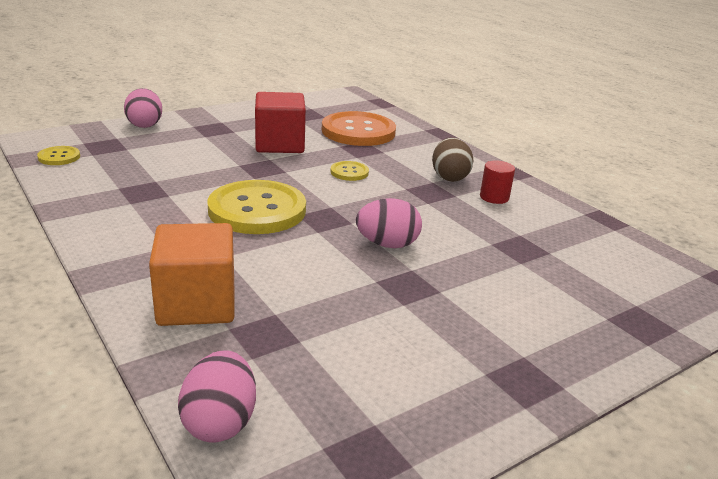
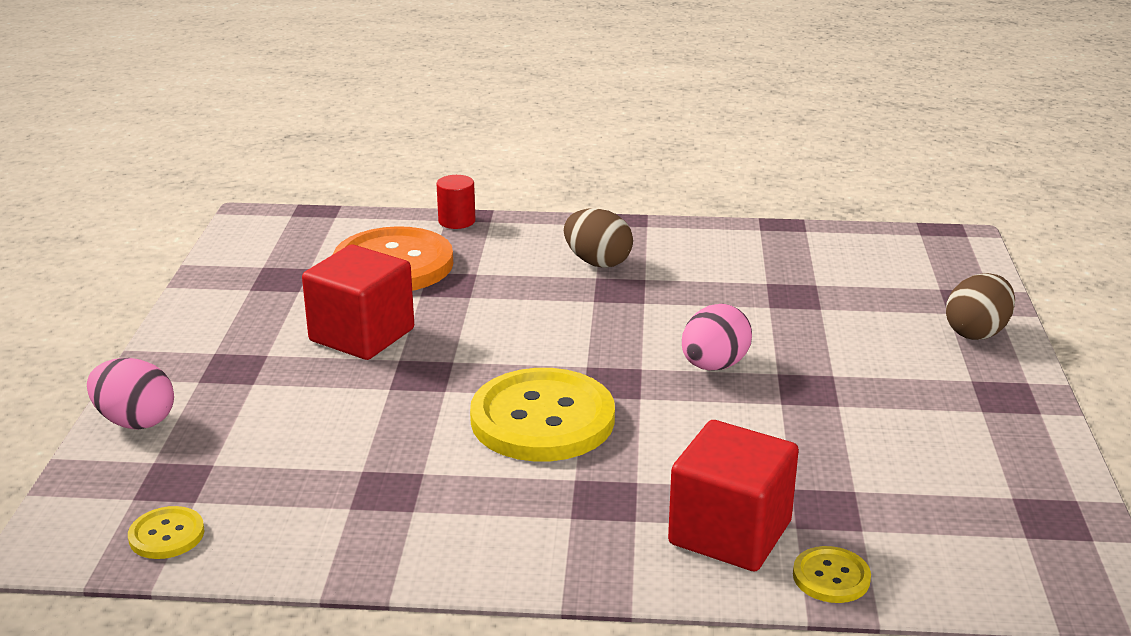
camera: 50 degrees left, 0 degrees up
(196, 304) = (730, 533): orange cube -> red cube
(220, 422) = (954, 582): pink egg -> none
(349, 172) = (509, 318): yellow button -> yellow button (831, 577)
(494, 197) = (674, 259): red cylinder -> red cylinder (457, 221)
(599, 339) = (976, 332): none -> brown egg

